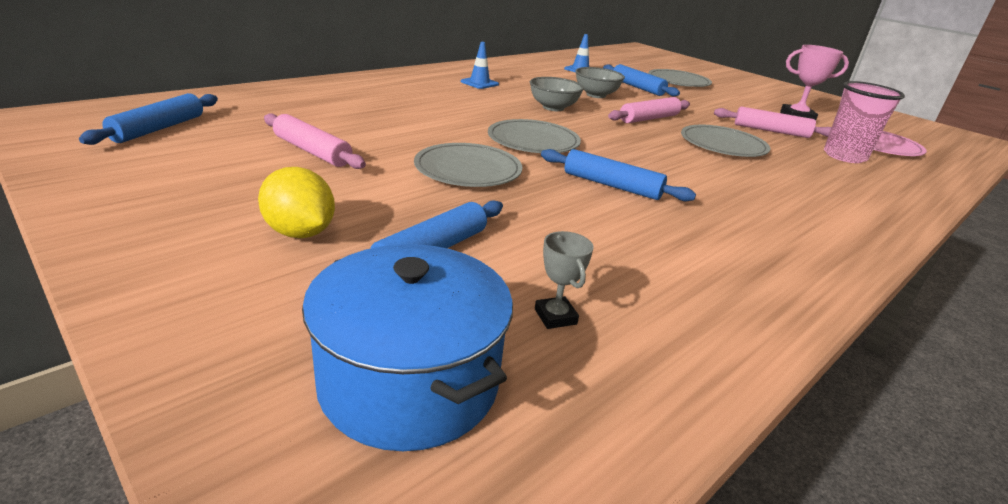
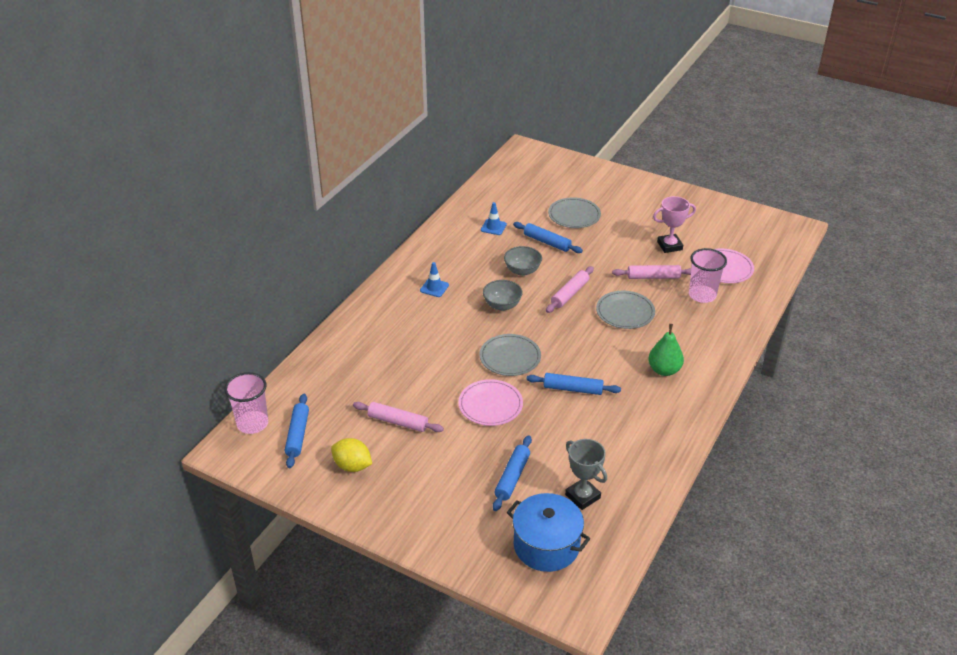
camera: 15 degrees left, 10 degrees up
(120, 108) = (252, 423): none -> pink cup
(300, 233) = (448, 488): yellow lemon -> yellow lemon (352, 466)
(468, 169) = (490, 405): grey plate -> pink plate
(555, 316) = (582, 496): grey trophy -> grey trophy, size x1.78
(777, 203) = (664, 370): none -> green pear

